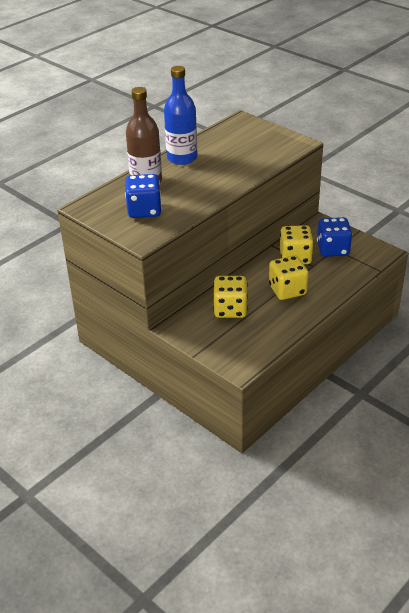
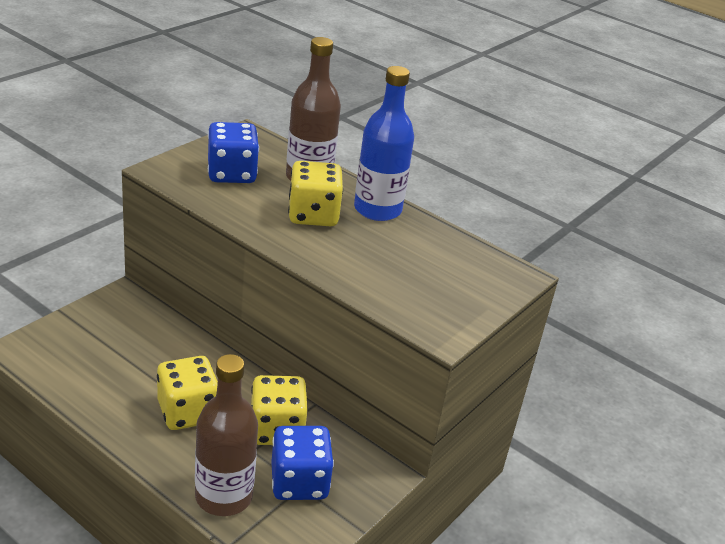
camera: 80 degrees right, 5 degrees down
(230, 309) = (151, 348): yellow dice -> yellow dice (313, 215)
(349, 273) = (224, 496): none -> brown bottle

